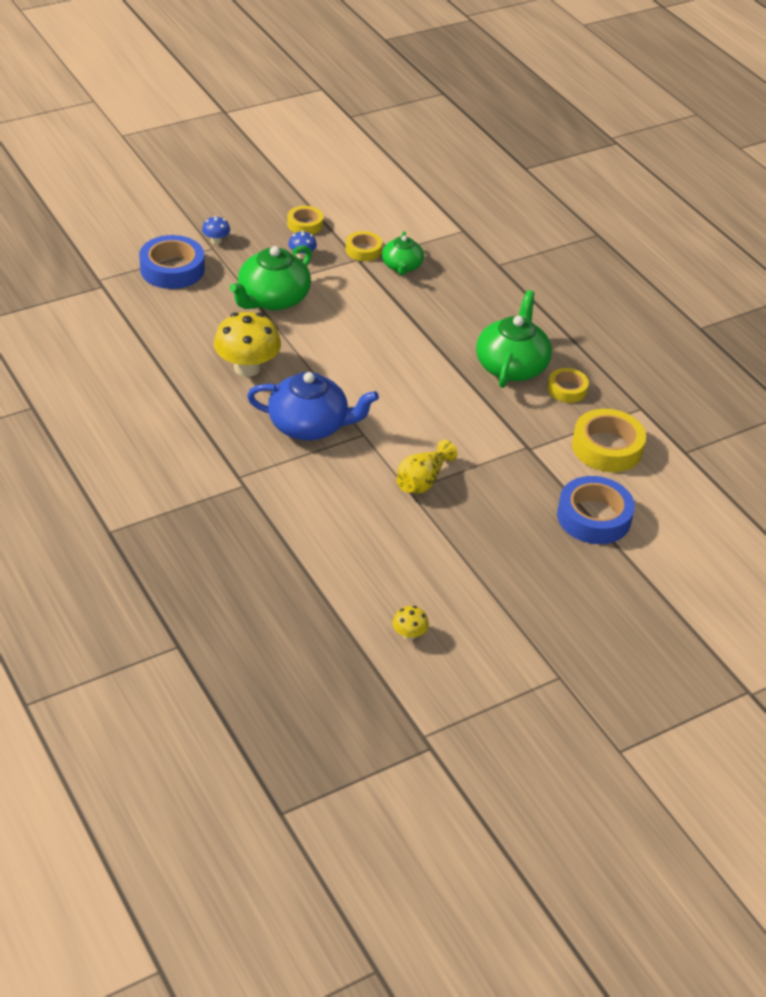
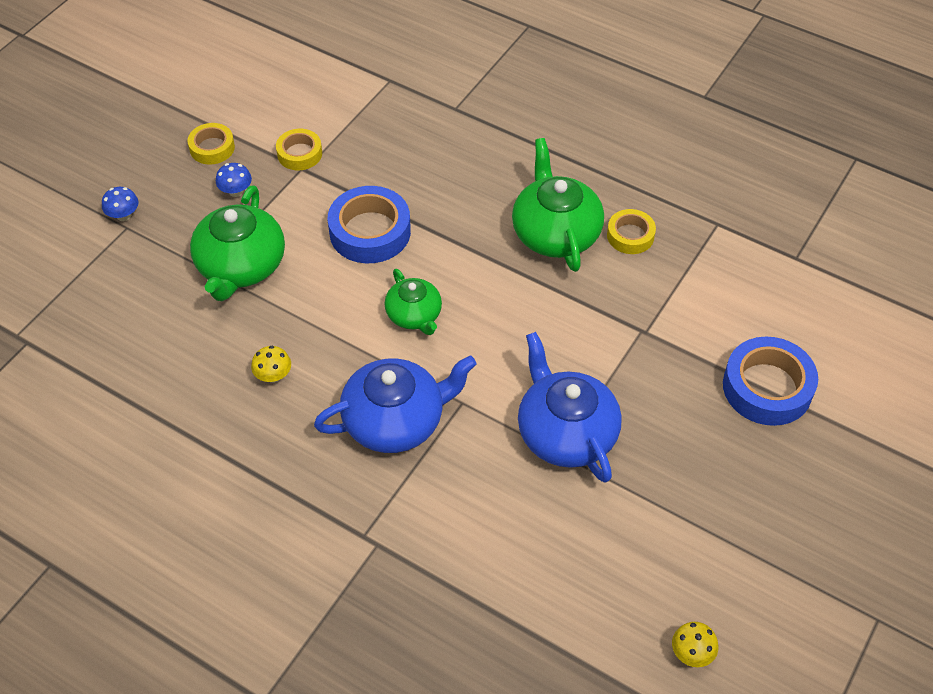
camera: 25 degrees left, 10 degrees up
(172, 269) = (97, 279): blue tape -> blue tape (370, 232)
(247, 367) = (273, 376): yellow mushroom -> yellow mushroom, size x0.46
(402, 266) = (355, 156): green teapot -> green teapot (414, 315)
(422, 481) = (566, 433): yellow vase -> blue teapot
(607, 447) = (719, 290): yellow tape -> none

